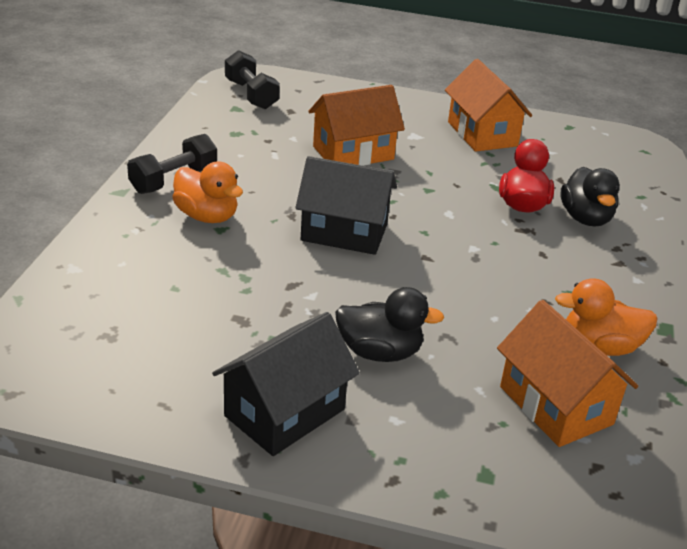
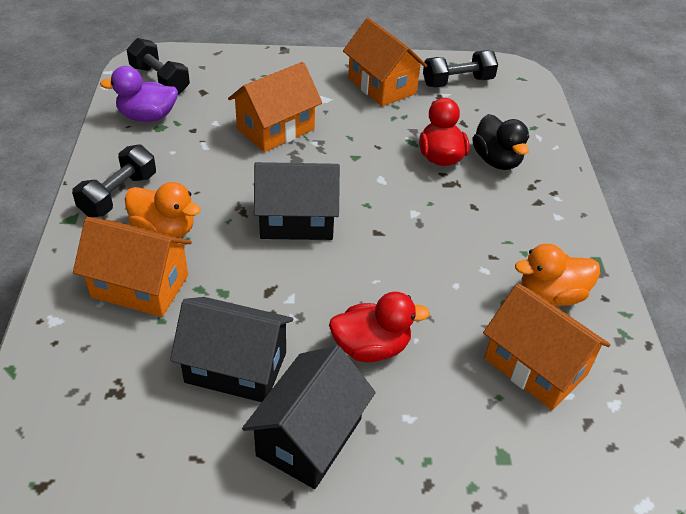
camera: 15 degrees left, 10 degrees up
(165, 257) = (140, 286): none -> orange house
(227, 122) = (147, 117): none -> purple duck
(233, 340) = (236, 367): none -> black house
(380, 352) = (371, 347): black duck -> red duck
(569, 143) = (457, 82): none -> black dumbbell

